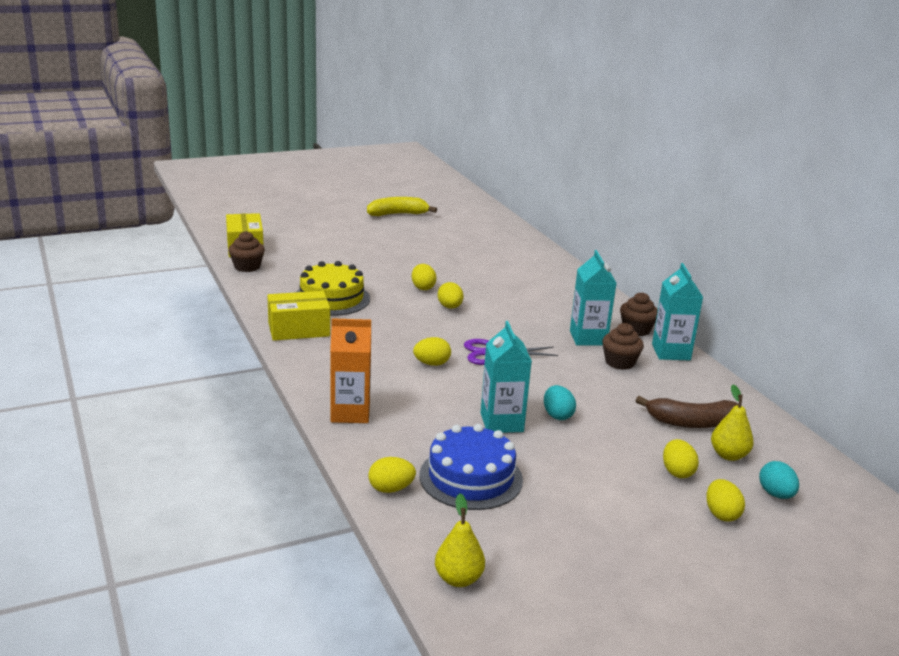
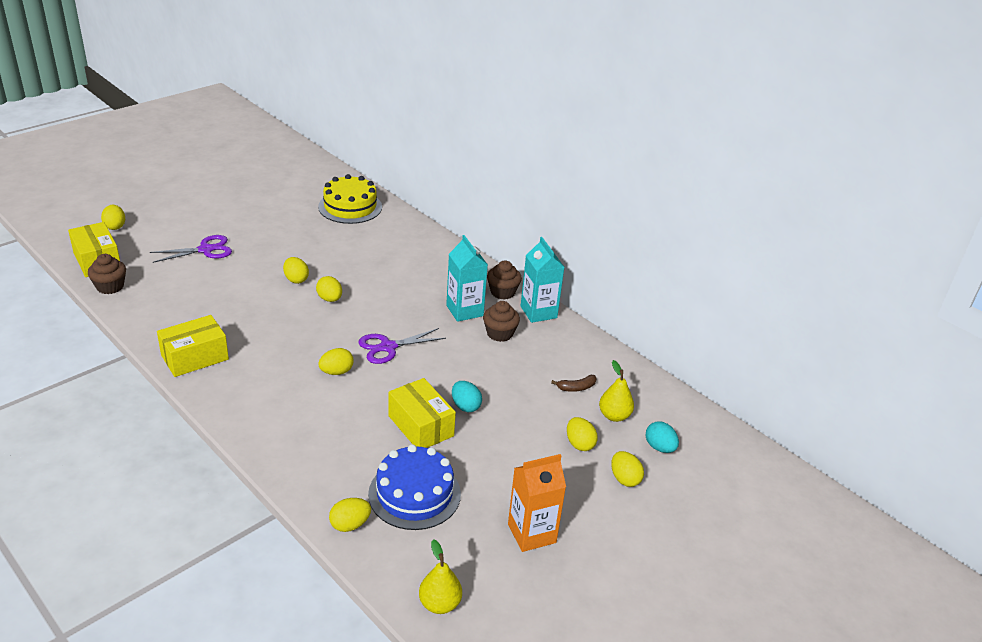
camera: 20 degrees left, 10 degrees up
(272, 226) = (115, 226): none -> yellow egg
(331, 298) = (212, 311): yellow cake -> yellow cake (350, 207)
(347, 253) = (206, 250): none -> purple scissors
(350, 413) = (282, 447): orange carton -> orange carton (531, 533)
(397, 214) = (238, 187): yellow banana -> none
(501, 422) = (421, 426): turquoise carton -> yellow box
(691, 422) = (576, 387): brown banana -> brown banana, size x0.52

